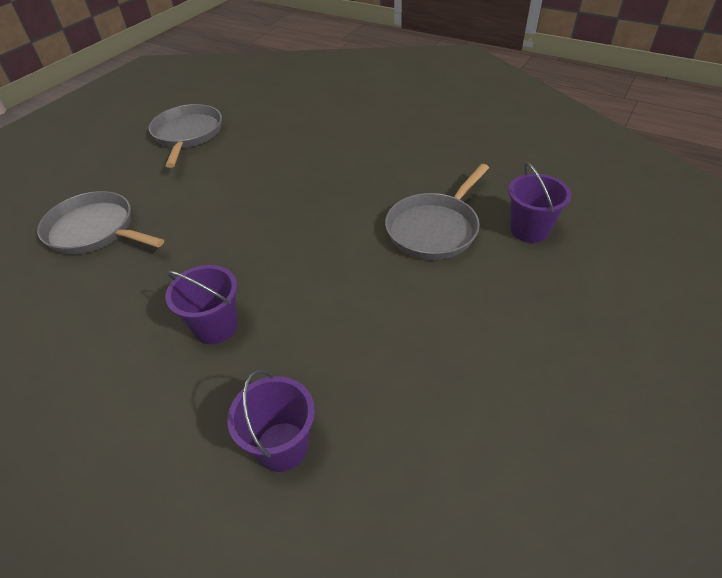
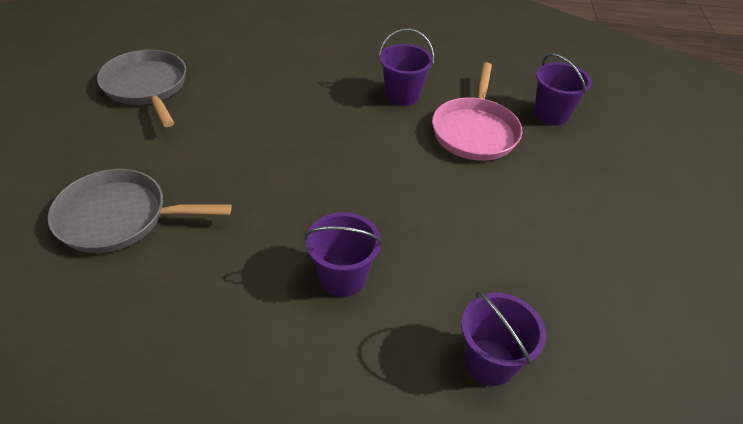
camera: 30 degrees left, 0 degrees up
(389, 181) = (402, 95): none -> purple bucket
(434, 228) = (475, 131): grey pan -> pink pan

